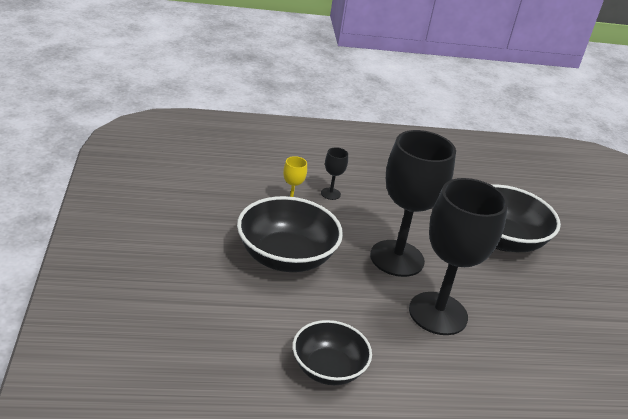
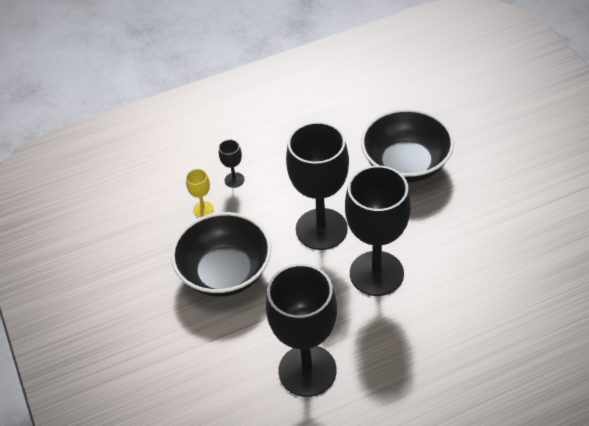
camera: 10 degrees left, 15 degrees up
(328, 368) = (307, 370): black bowl -> black goblet

